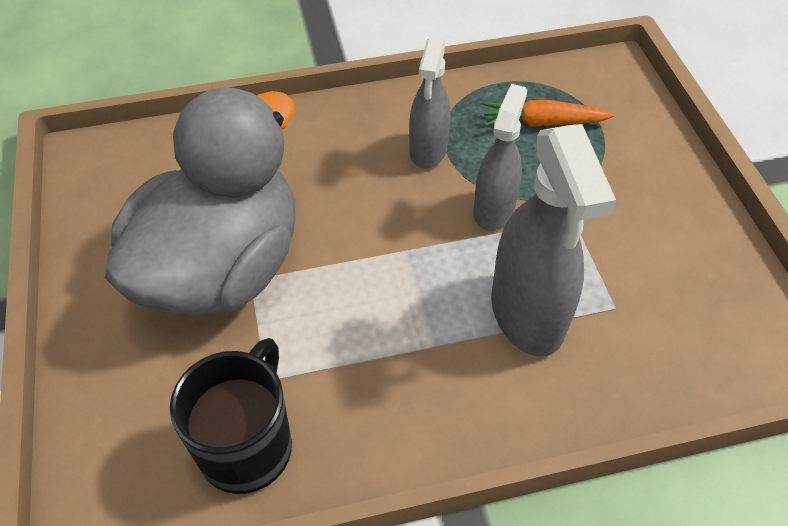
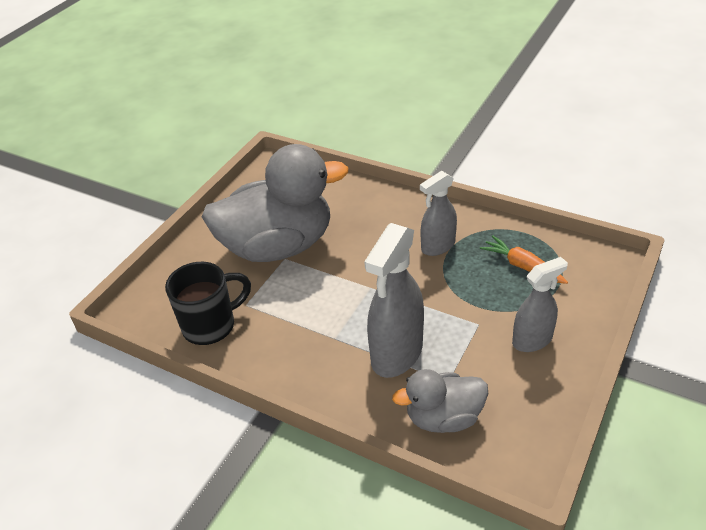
camera: 45 degrees right, 10 degrees down
(494, 209) = (439, 294): grey spray bottle -> grey spray bottle (532, 340)
(659, 356) = (443, 418): none -> grey duck

